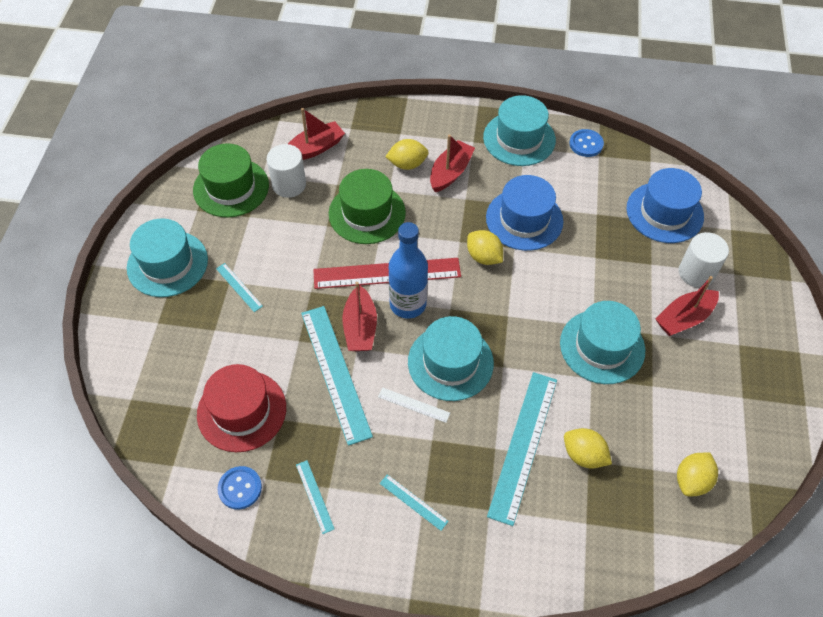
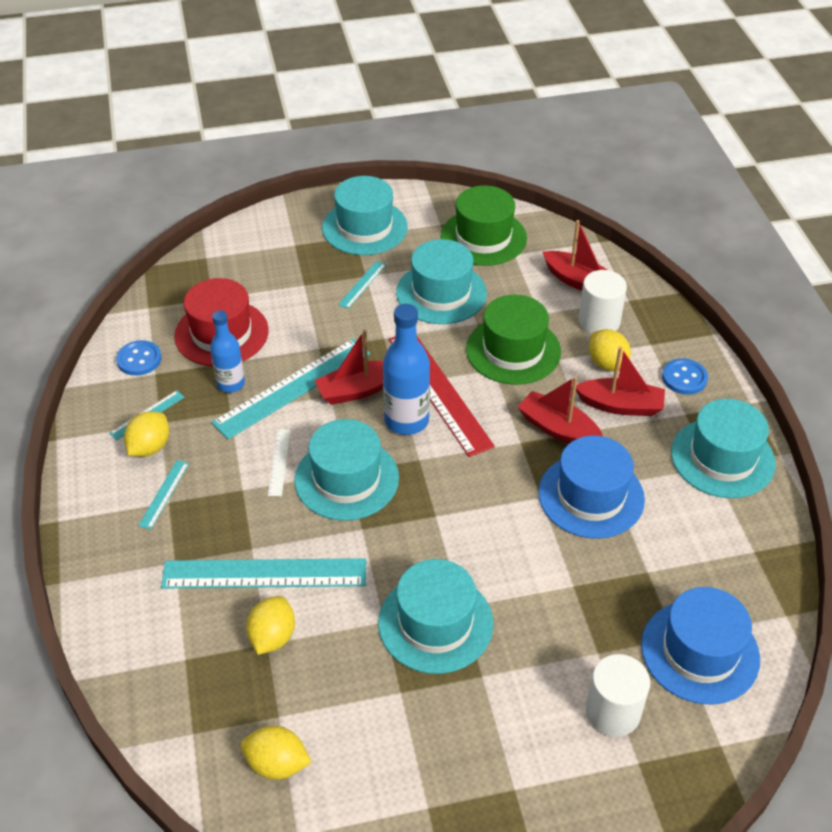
camera: 70 degrees right, 10 degrees down
(280, 237) = (441, 293): none -> turquoise hat
(289, 184) = (514, 277): white cylinder -> white cylinder (599, 321)
(308, 419) = (231, 384): none -> blue bottle
(483, 257) = (510, 470): yellow lemon -> yellow lemon (150, 447)
(586, 144) = (764, 532): blue button -> blue button (684, 378)
(684, 318) = (525, 710): red boat -> red boat (558, 429)

